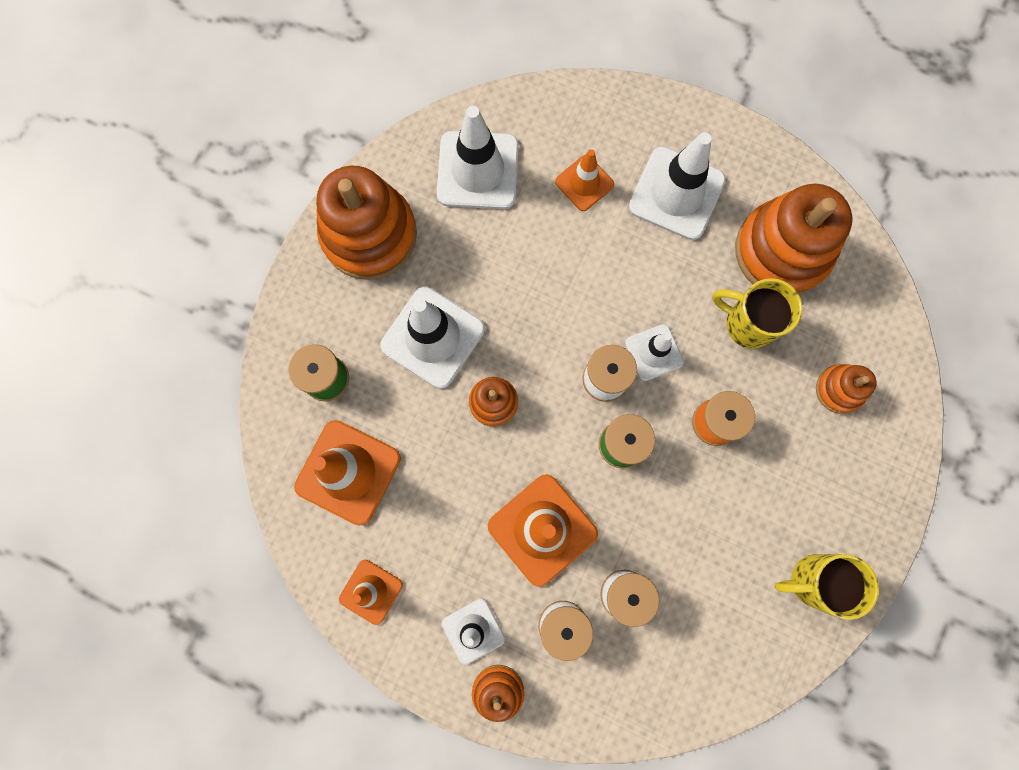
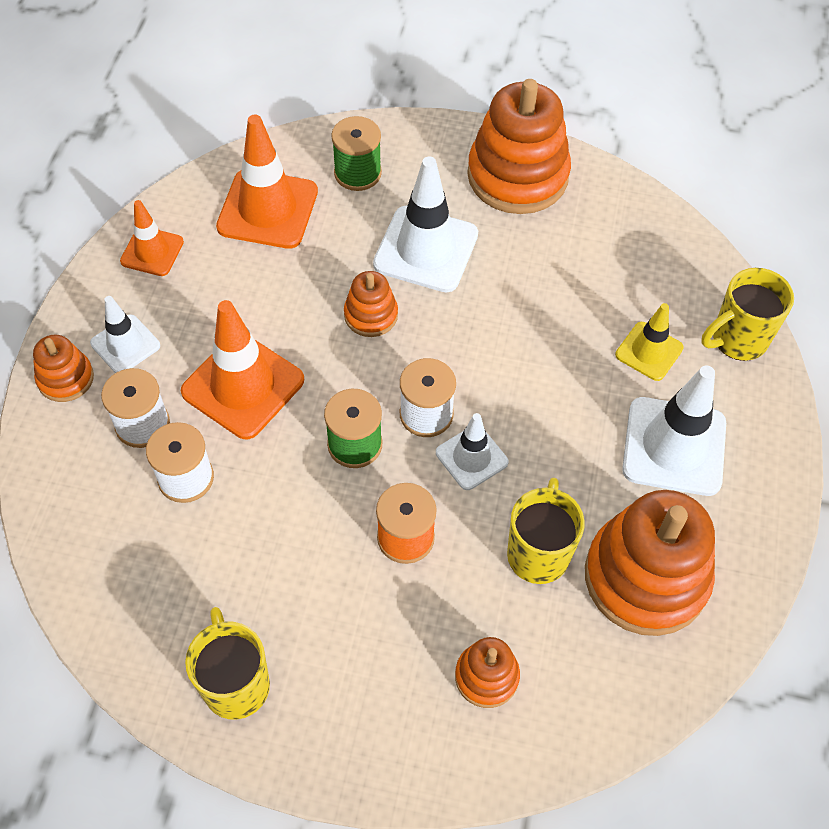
camera: 75 degrees right, 20 degrees down
(478, 170) = (623, 251): white traffic cone -> none
(584, 183) = (649, 351): orange traffic cone -> yellow traffic cone
(589, 111) = (737, 340): none -> yellow mug

